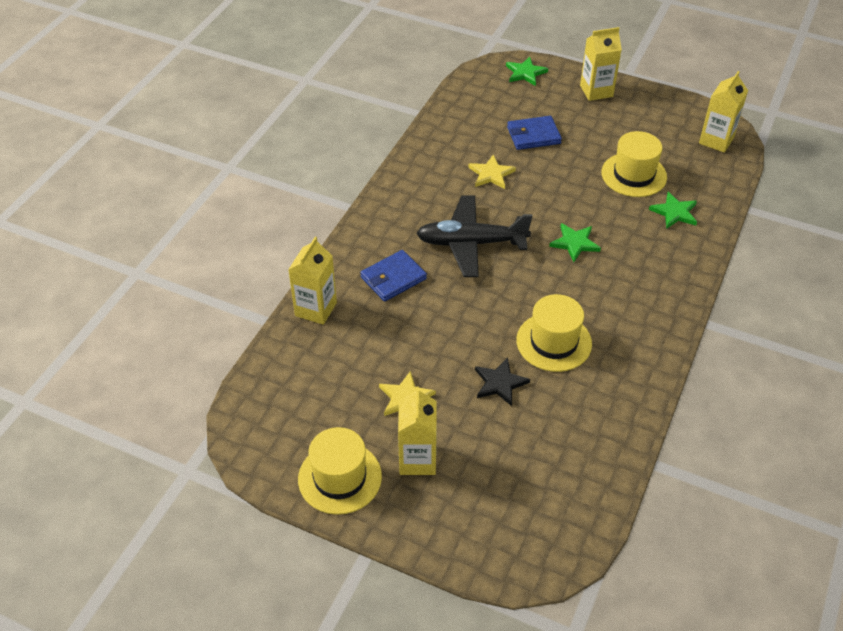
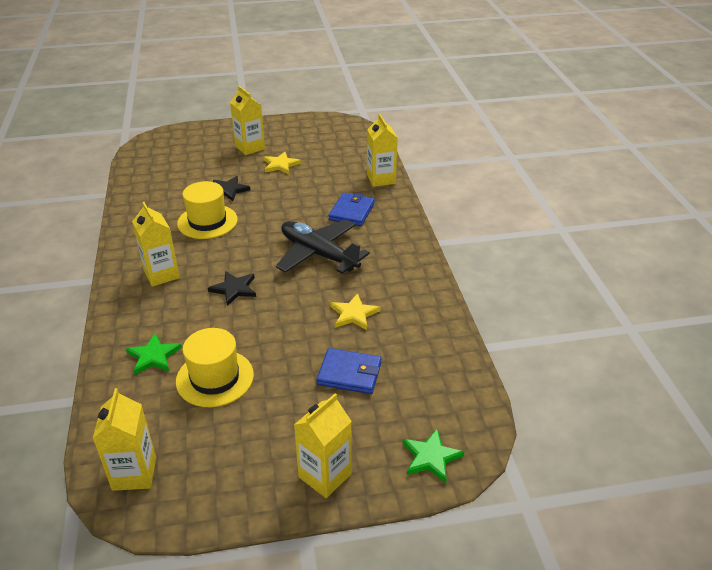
camera: 145 degrees right, 10 degrees down
(340, 477) = (284, 130): yellow hat -> none
(471, 243) = (318, 254): black plane -> black plane turned 105 degrees counterclockwise
(533, 135) = (349, 374): blue wallet -> blue wallet turned 60 degrees clockwise
(575, 243) = (234, 289): green star -> black star
(635, 292) = (161, 274): none -> yellow carton

